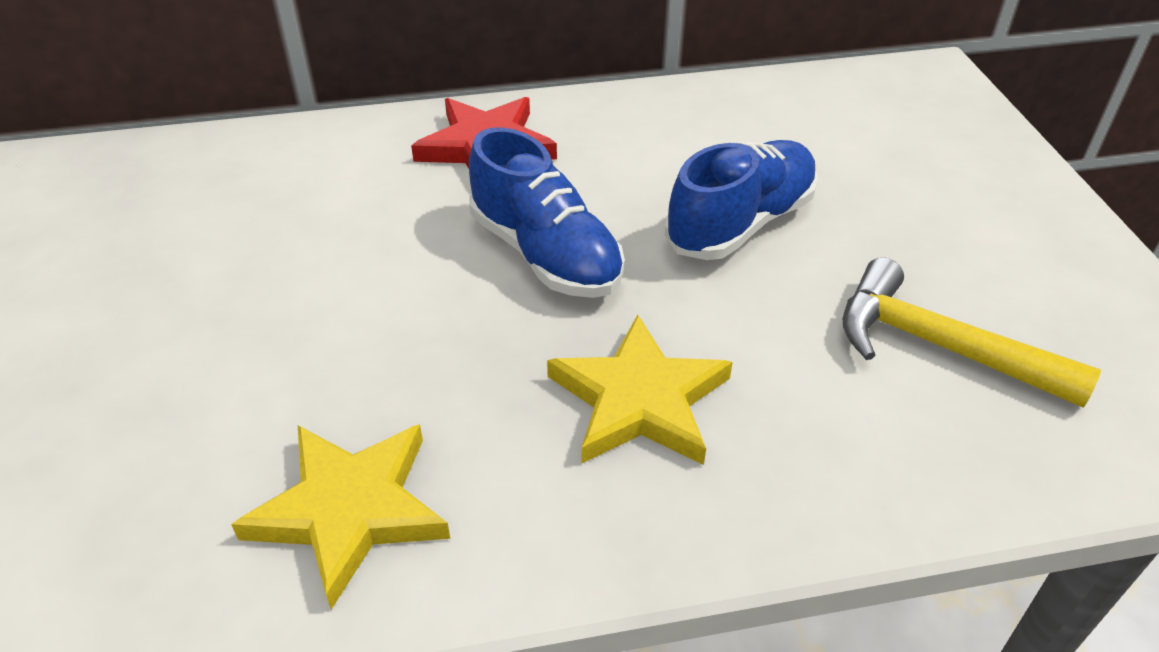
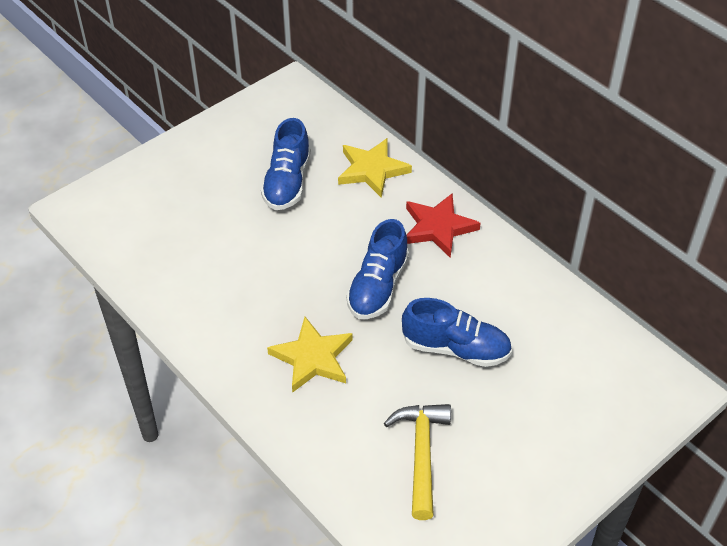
camera: 60 degrees right, 5 degrees up
(197, 266) = (287, 182): none -> blue shoe
(350, 510) = (204, 298): yellow star -> yellow star (372, 170)

